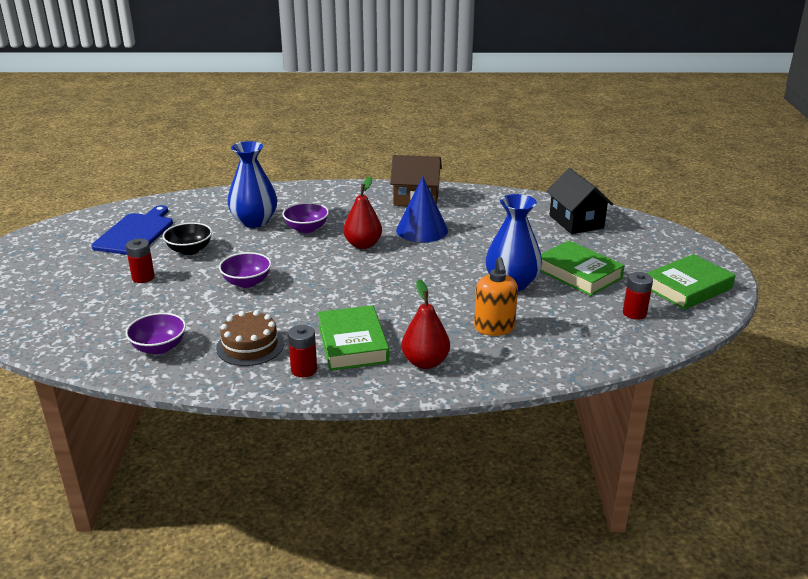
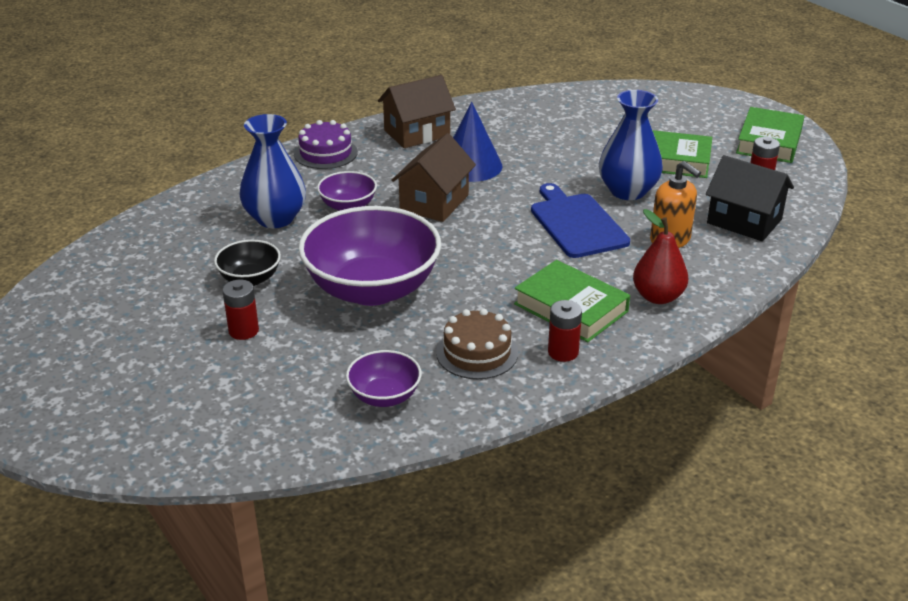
camera: 35 degrees left, 5 degrees up
(135, 233) = (148, 283): blue cutting board -> blue cutting board (576, 223)
(247, 282) = (372, 289): purple bowl -> purple bowl, size x2.10
(340, 193) = (325, 153): none -> purple cake
(363, 245) = (434, 203): red pear -> brown house
(576, 222) = (601, 108): black house -> black house (744, 221)

